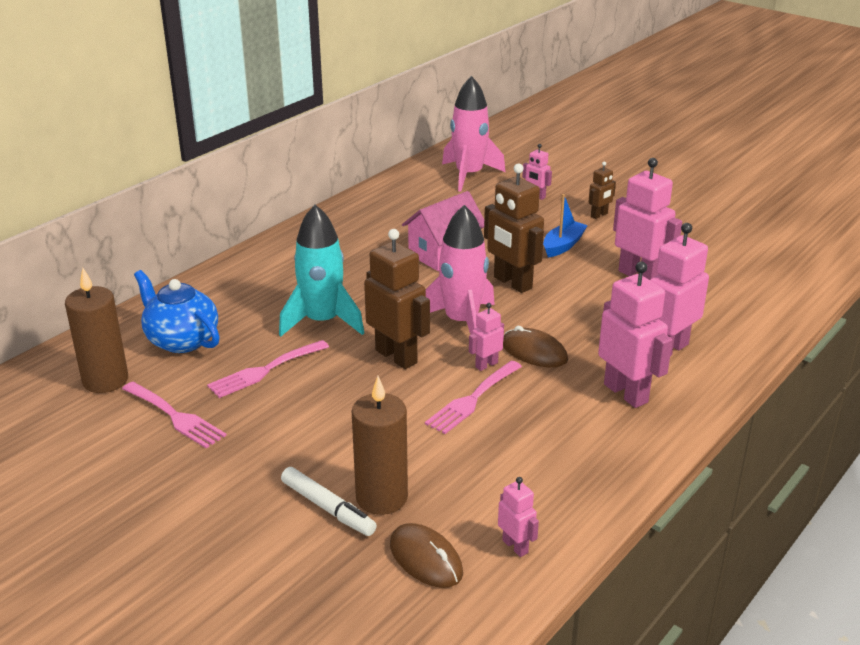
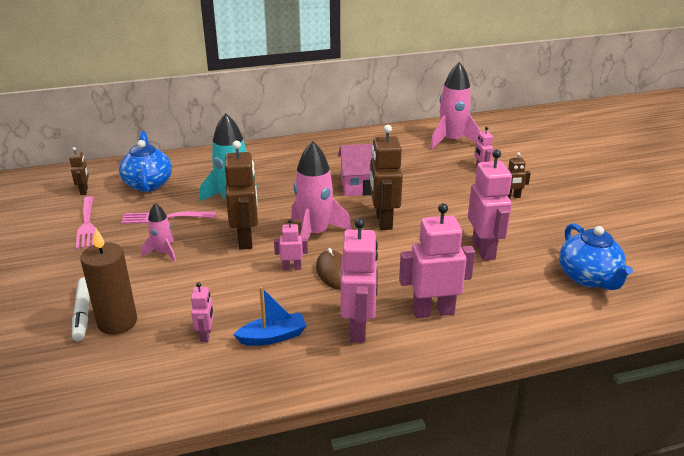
camera: 35 degrees right, 0 degrees up
(105, 380) = (84, 191): brown candle -> brown robot
(323, 408) = (163, 253): none -> pink rocket
(426, 559) = (87, 373): brown mouse -> none
(472, 400) = (252, 286): pink fork -> none
(515, 546) = (144, 394): pink robot -> pink robot (206, 335)
(563, 245) = (455, 208): blue boat -> blue boat (273, 337)
(751, 267) = (589, 278): none -> blue teapot

